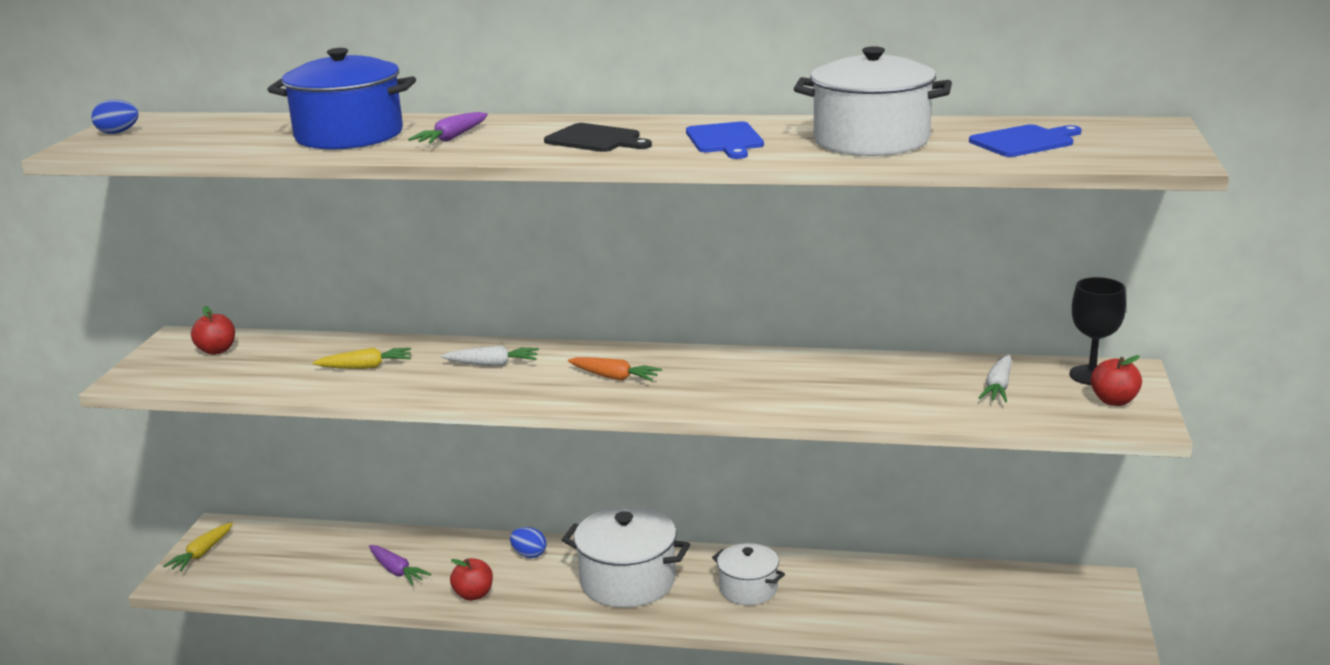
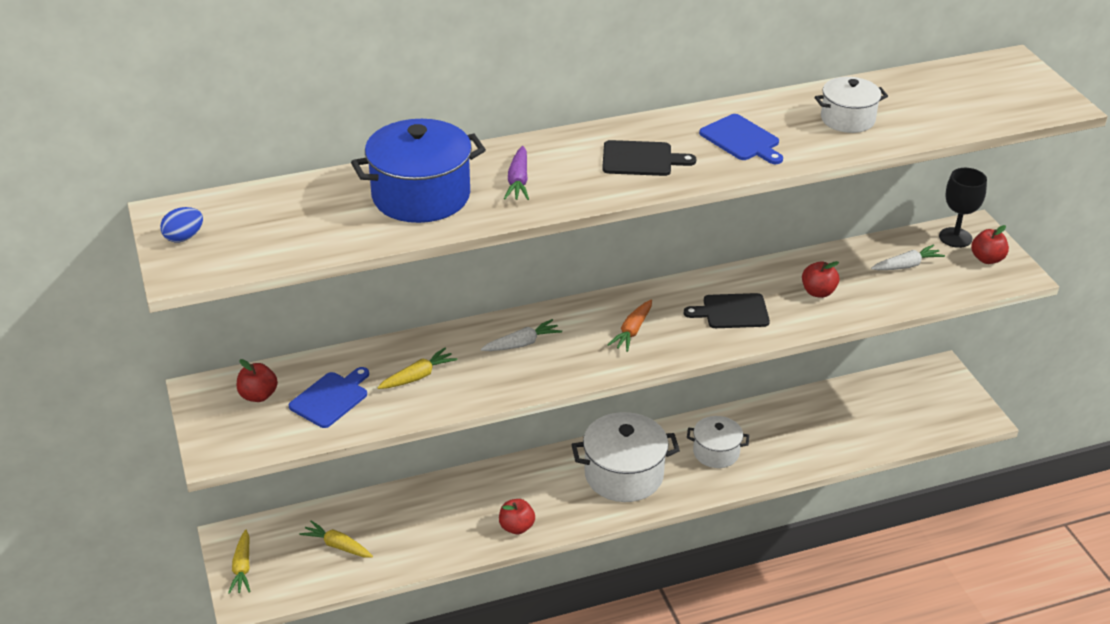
camera: 30 degrees left, 15 degrees up
(297, 561) = (337, 546): none -> yellow carrot
(396, 571) = (433, 527): purple carrot -> none
(529, 554) = (526, 475): blue egg -> none
(614, 377) = (632, 331): orange carrot -> orange carrot turned 120 degrees clockwise
(740, 384) = (732, 311): none -> black cutting board
(860, 388) = (818, 292): none -> red apple
(871, 140) = (847, 119): white pot -> white pot, size x0.60
(998, 387) = (906, 265): white carrot -> white carrot turned 105 degrees counterclockwise
(1024, 141) = (951, 100): blue cutting board -> blue cutting board (331, 398)

